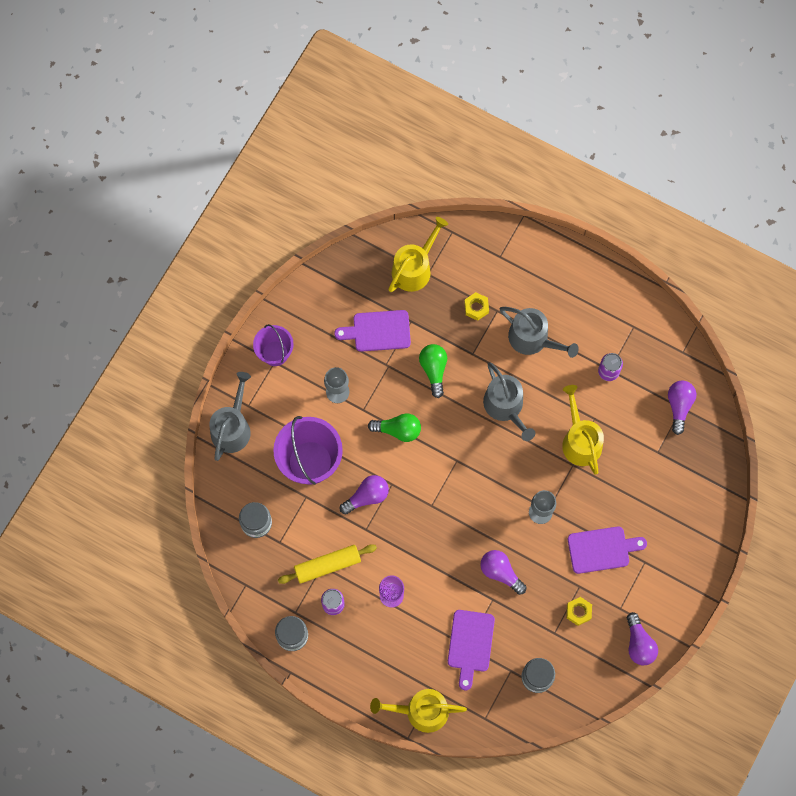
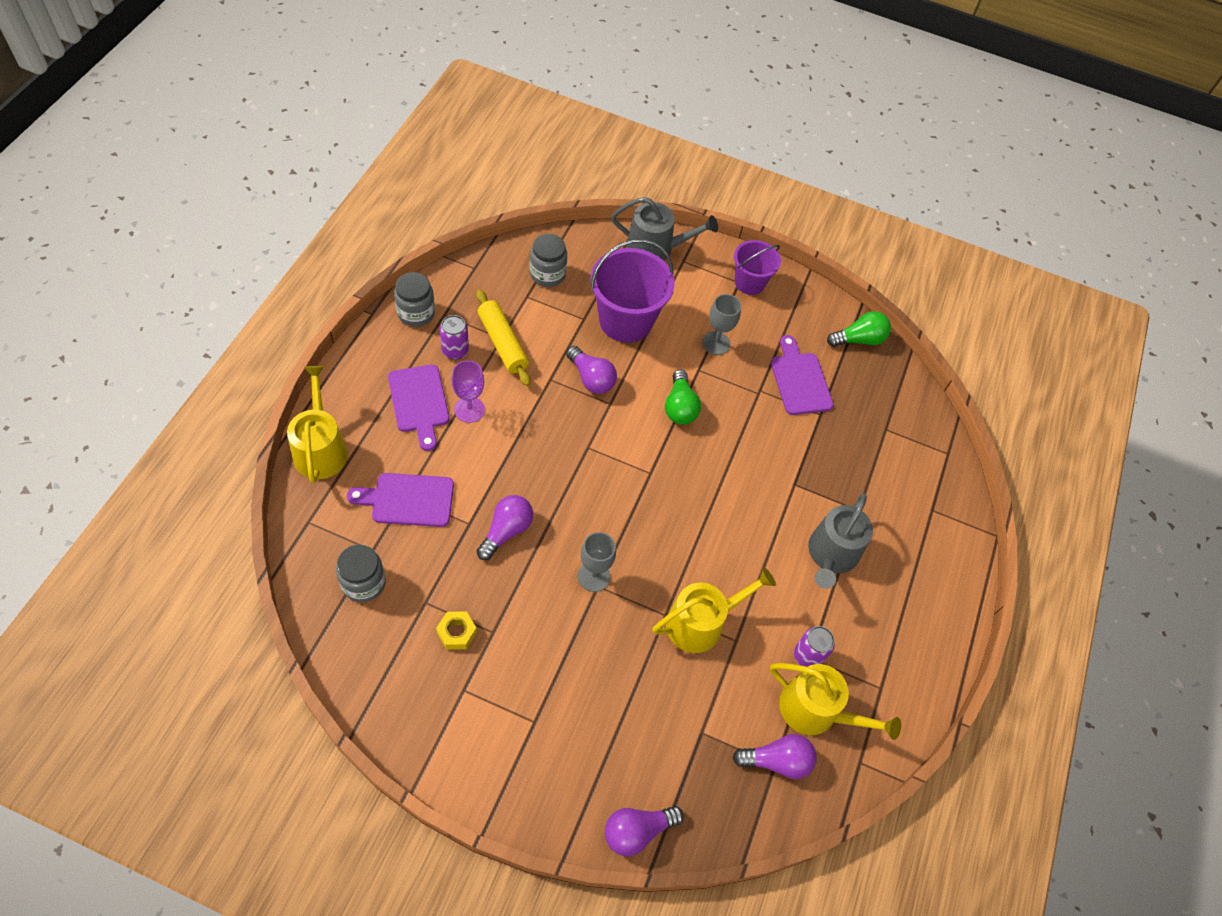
camera: 75 degrees right, 15 degrees down
(414, 268) = (889, 414): yellow watering can -> yellow watering can (815, 710)
(434, 370) = (764, 442): green light bulb -> green light bulb (859, 339)
(476, 308) = (856, 485): yellow nut -> none
(505, 407) = (732, 526): grey watering can -> none
(602, 549) = (548, 660): purple cutting board -> purple cutting board (419, 402)
(639, 644) = (412, 719): purple light bulb -> purple light bulb (637, 831)

